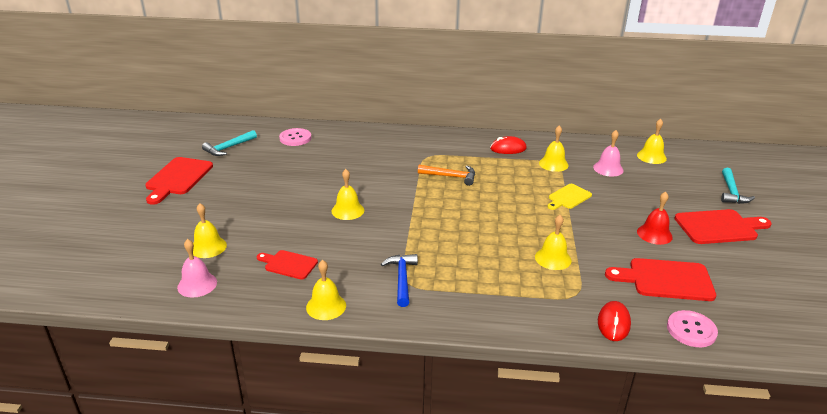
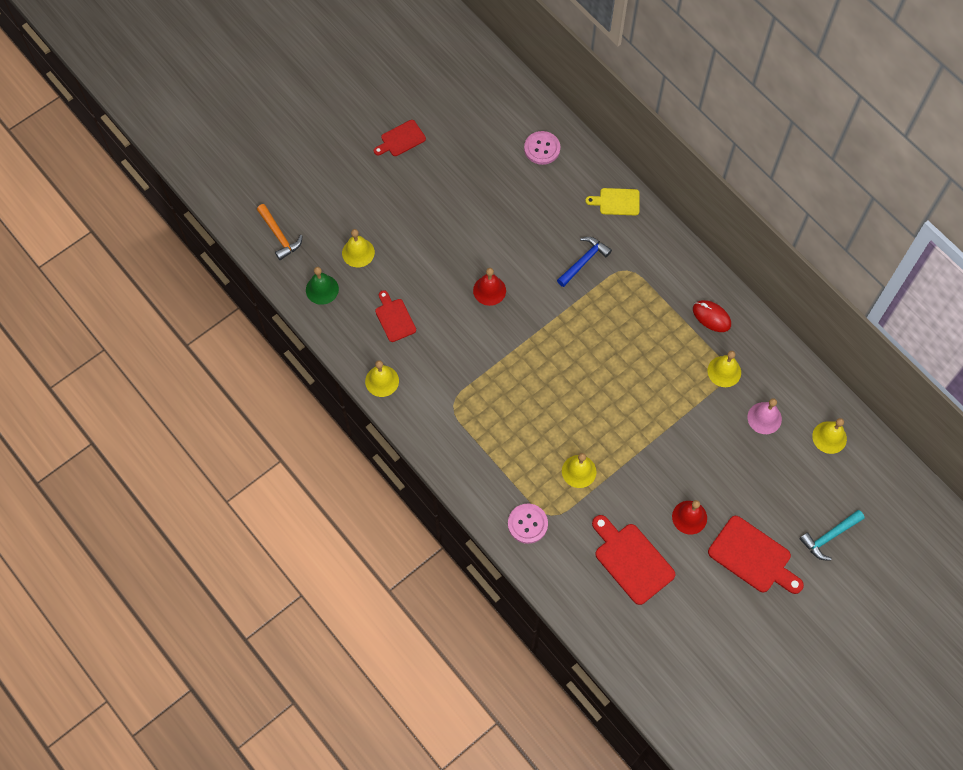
camera: 45 degrees right, 35 degrees up
(178, 178) = (401, 139): red cutting board -> red cutting board, size x0.61
(197, 284) = (322, 289): pink bell -> green bell
(229, 148) = (474, 121): turquoise hammer -> none
(347, 210) = (489, 290): yellow bell -> red bell
(402, 279) = (453, 398): blue hammer -> blue hammer (583, 261)
(450, 176) = (614, 314): orange hammer -> orange hammer (279, 235)
(568, 197) = (679, 422): yellow cutting board -> yellow cutting board (616, 202)
(613, 323) = (543, 558): red mouse -> none
(691, 330) = (586, 608): pink button -> pink button (527, 524)

